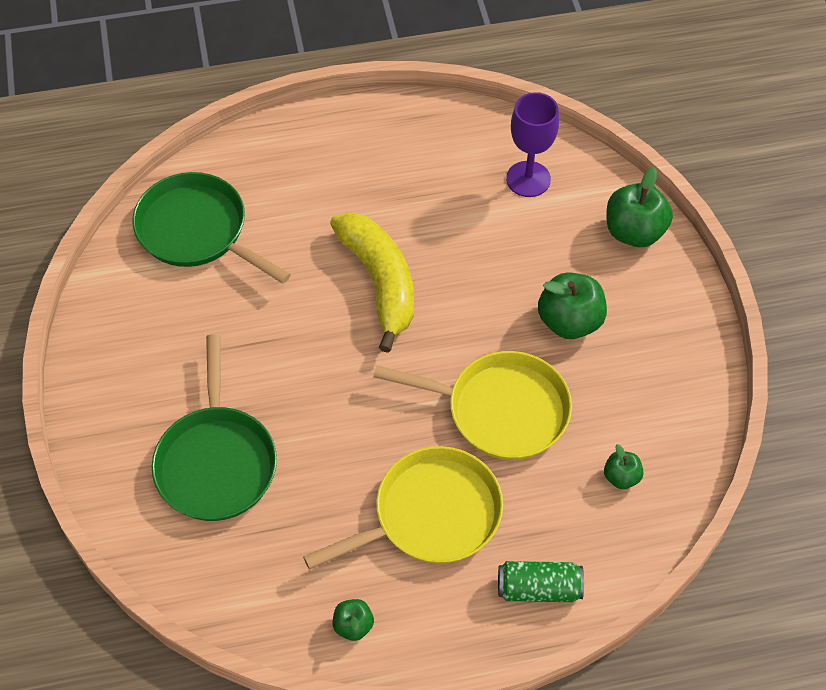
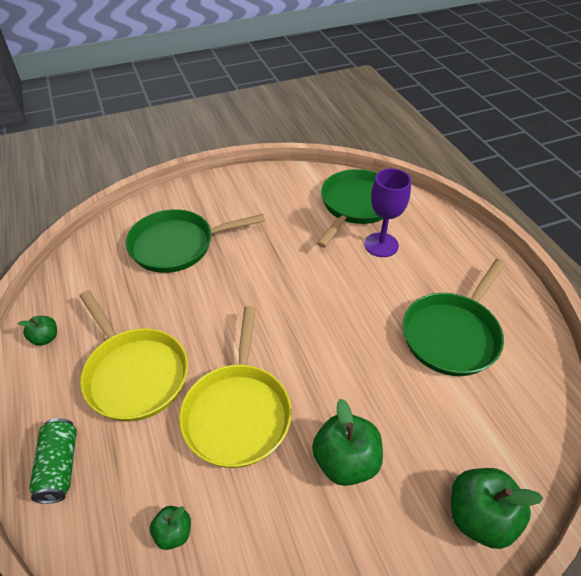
camera: 80 degrees right, 10 degrees down
(380, 282) = (345, 309): yellow banana -> none
(438, 190) = (452, 334): none -> green pan
(528, 179) = (499, 403): purple goblet -> purple goblet (381, 245)

